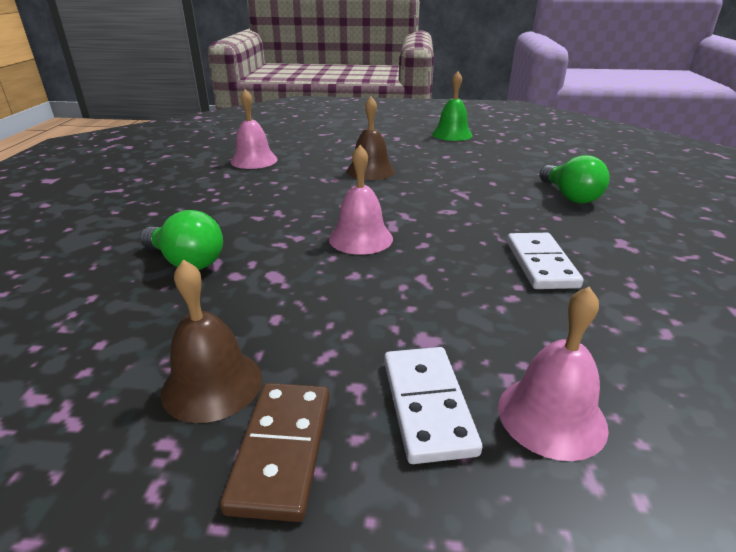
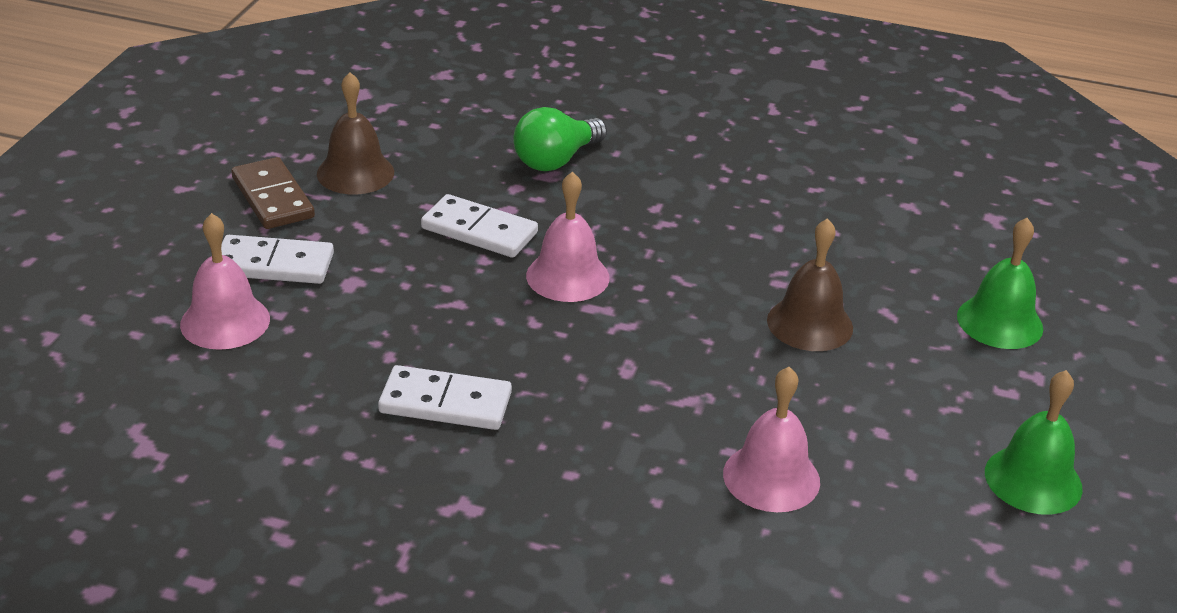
camera: 100 degrees right, 5 degrees up
(254, 160) = (877, 214): pink bell -> pink bell (771, 477)
(281, 450) = (273, 198): brown domino -> brown domino turned 45 degrees clockwise
(312, 283) = (479, 231): none -> white domino
(344, 138) = (999, 322): none -> green bell
(570, 196) = (643, 523): green light bulb -> none

